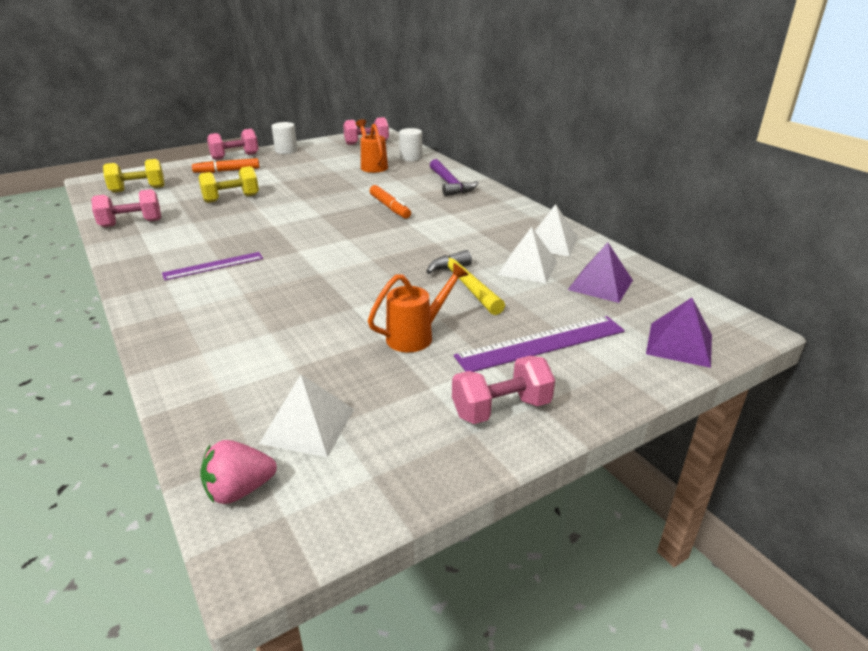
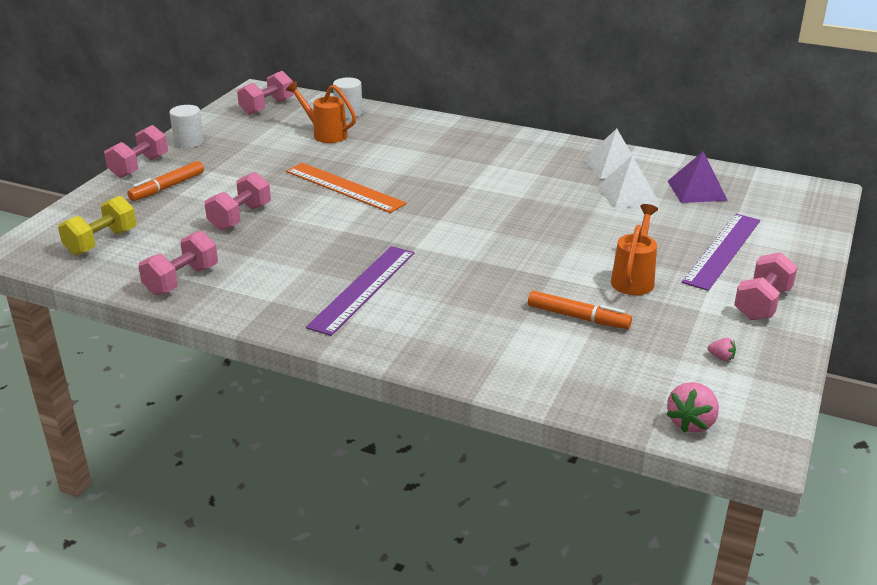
camera: 35 degrees left, 0 degrees up
(213, 266) = (363, 289): purple ruler -> purple ruler, size x1.53
(231, 198) = (240, 217): yellow dumbbell -> pink dumbbell
(308, 426) = (666, 368): white pyramid -> none
(324, 199) = (344, 187): none -> orange ruler
(374, 441) = (721, 357): none -> pink strawberry
(390, 207) = (423, 175): orange marker -> orange marker (578, 317)
(450, 184) = (438, 133): purple hammer -> none
(465, 284) = (604, 225): yellow hammer -> none
(679, 344) = (801, 217): purple pyramid -> none

